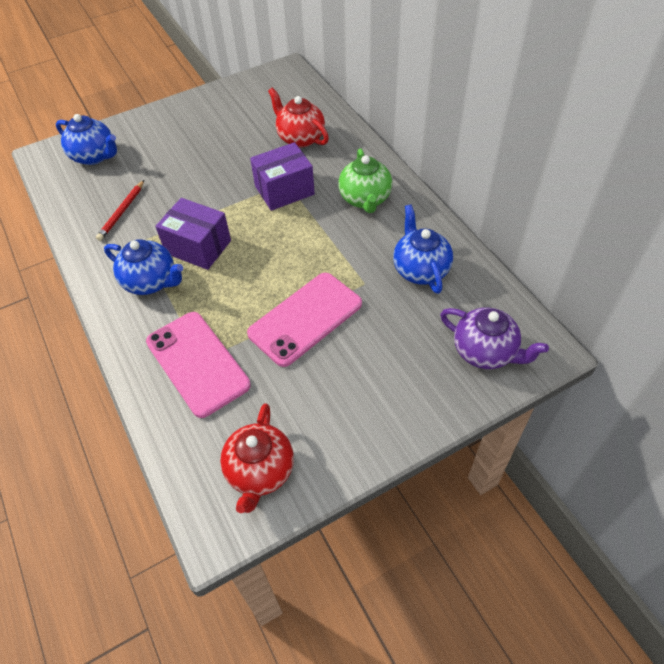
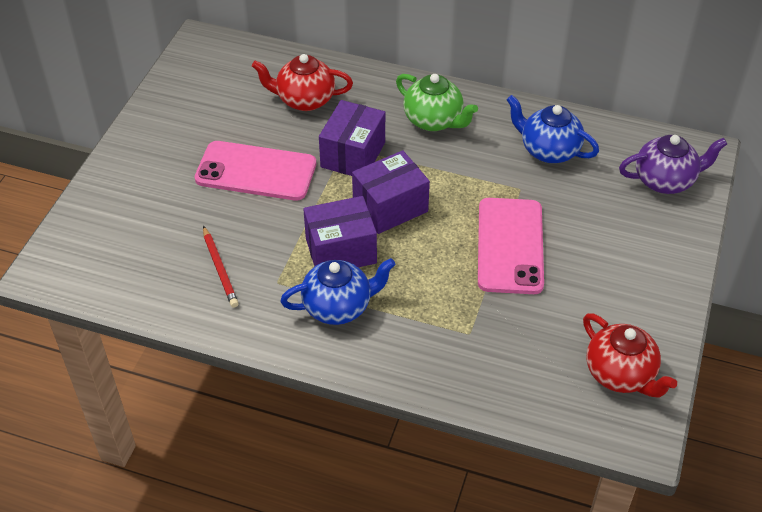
camera: 45 degrees left, 5 degrees down
(95, 156) = (109, 237): blue teapot -> none
(197, 363) = (470, 339): pink phone -> pink phone (256, 171)
(263, 239) = (390, 207): none -> purple box

